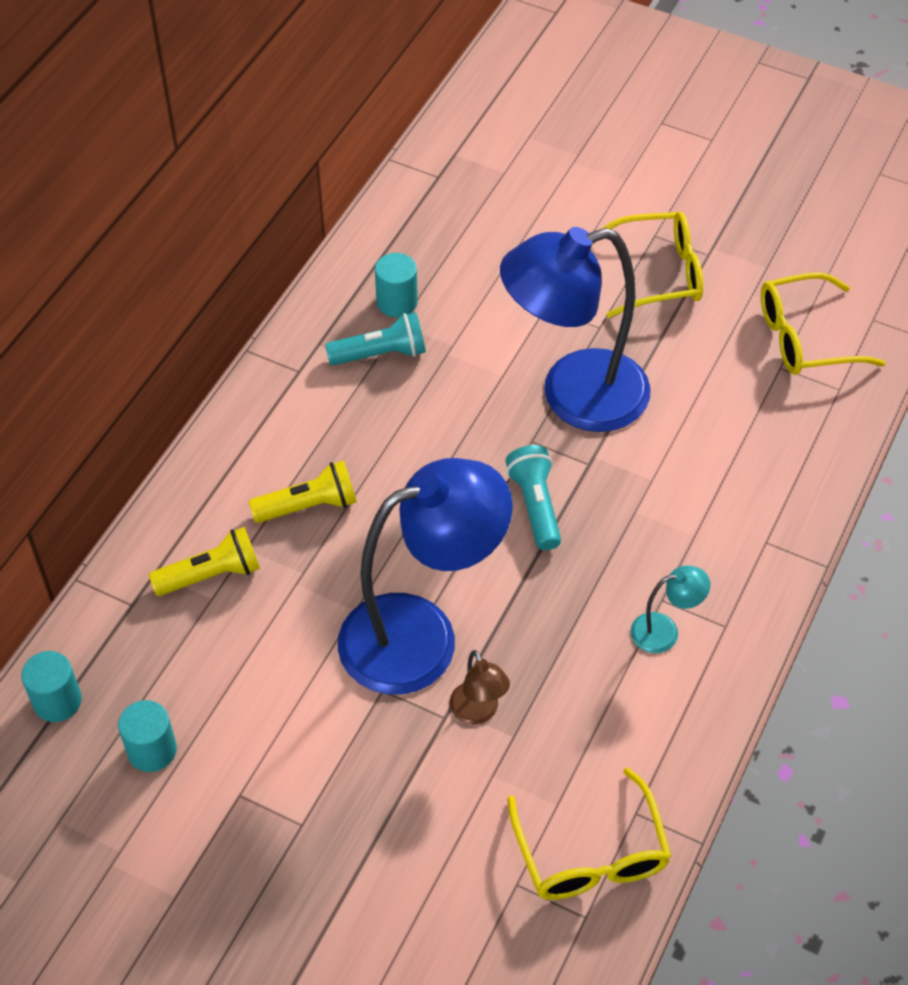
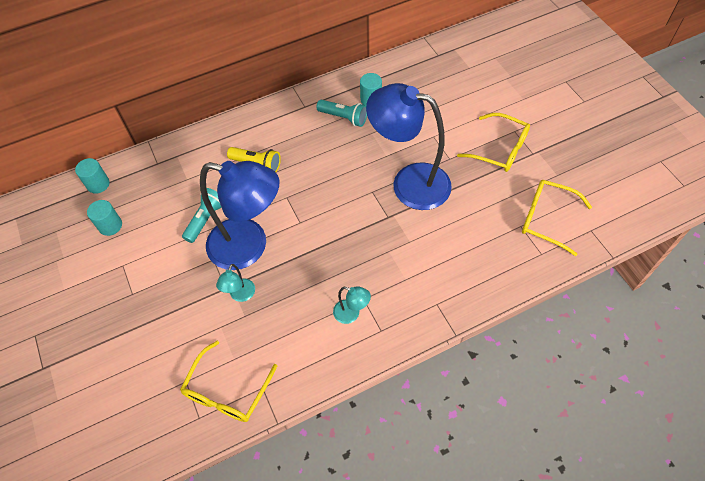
camera: 40 degrees right, 5 degrees up
(211, 575) = (195, 170): yellow flashlight -> none
(478, 712) = (240, 295): brown lamp -> turquoise lamp
(535, 506) = (347, 221): turquoise flashlight -> turquoise flashlight (205, 219)

